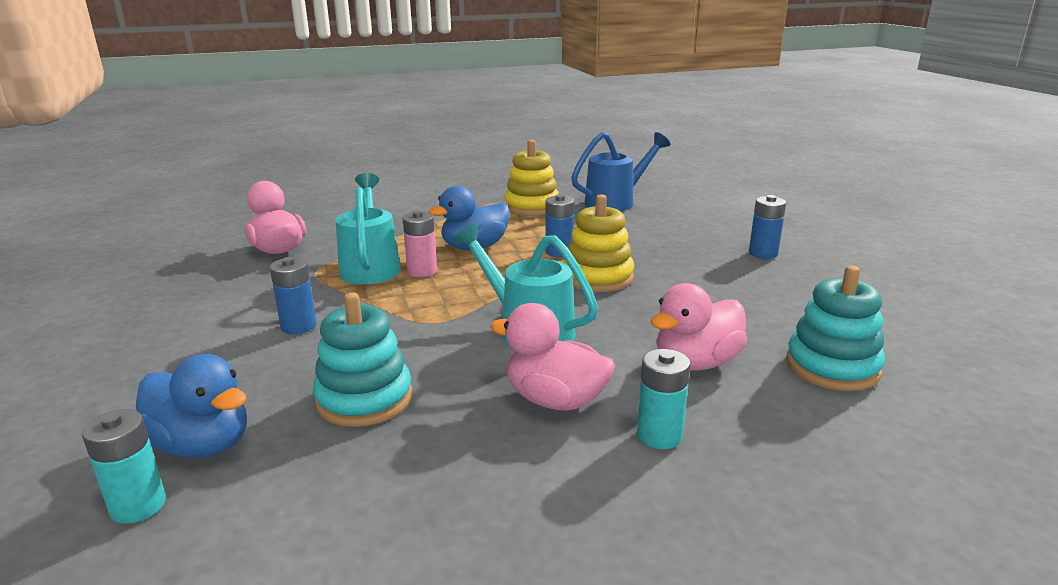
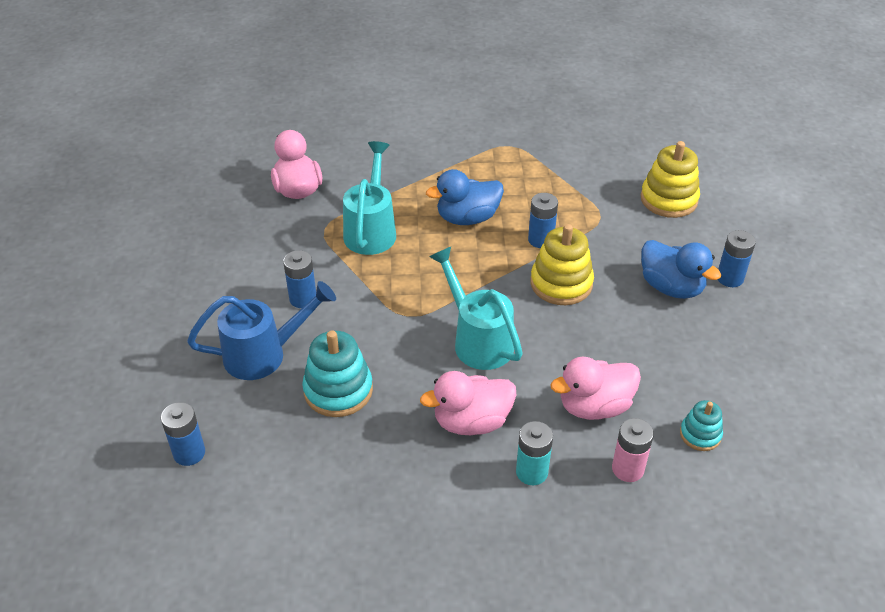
camera: 15 degrees right, 20 degrees up
(138, 506) = (189, 453): turquoise battery -> blue battery
(202, 445) = (227, 410): blue duck -> blue duck (671, 287)
(422, 271) = (413, 245): pink battery -> pink battery (627, 469)
(531, 207) = (541, 160): yellow stacking toy -> yellow stacking toy (668, 199)
(555, 400) = (471, 422): pink duck -> pink duck turned 60 degrees counterclockwise
(616, 202) = (628, 166): blue watering can -> blue watering can (264, 354)
(832, 367) = (700, 434): turquoise stacking toy -> turquoise stacking toy, size x0.57

